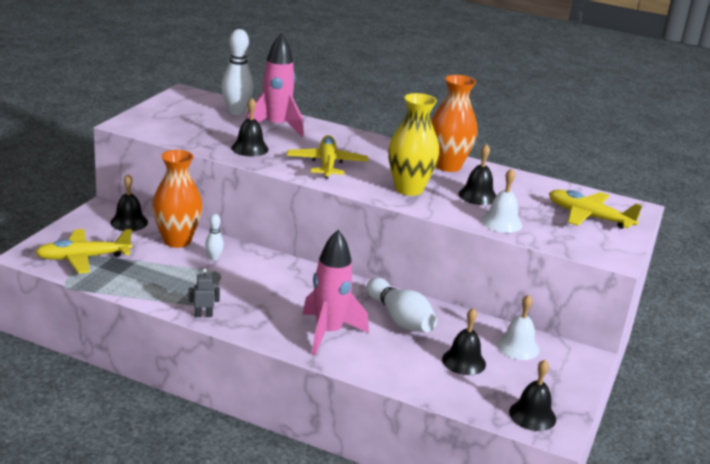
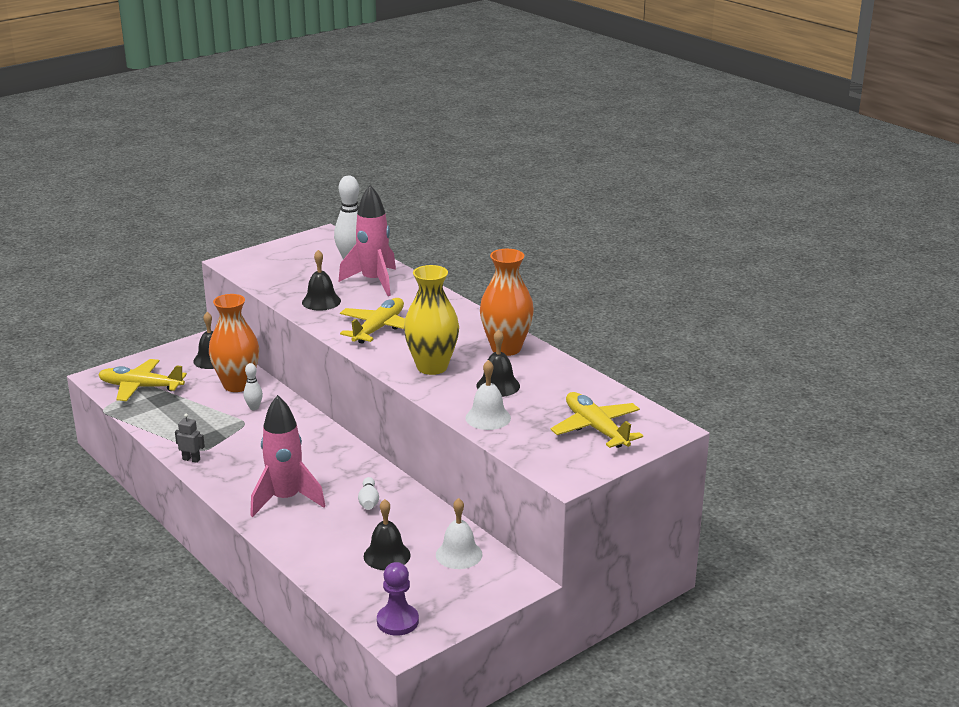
camera: 30 degrees right, 0 degrees up
(400, 319) = (369, 501): white bowling pin -> white bowling pin, size x0.51
(532, 415) = (397, 621): black bell -> purple pawn

